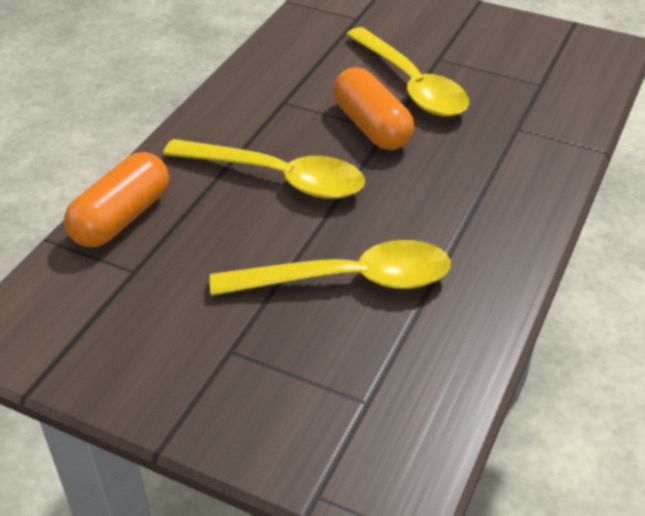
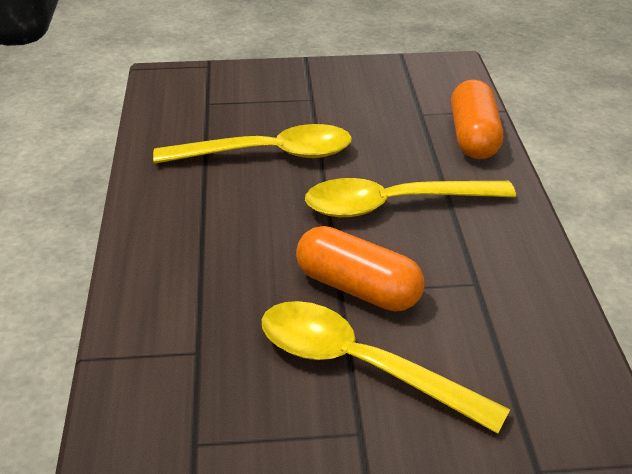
camera: 150 degrees right, 5 degrees down
(348, 280) = (268, 154): yellow spoon -> yellow spoon turned 150 degrees counterclockwise

